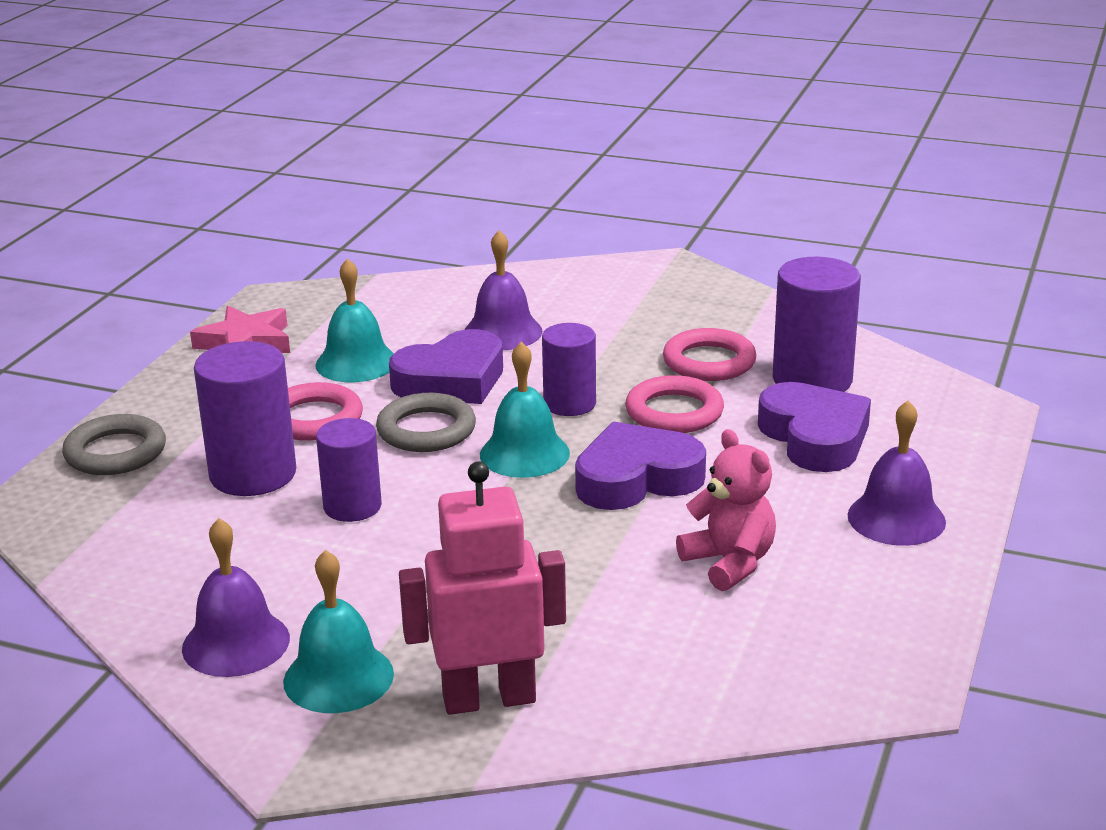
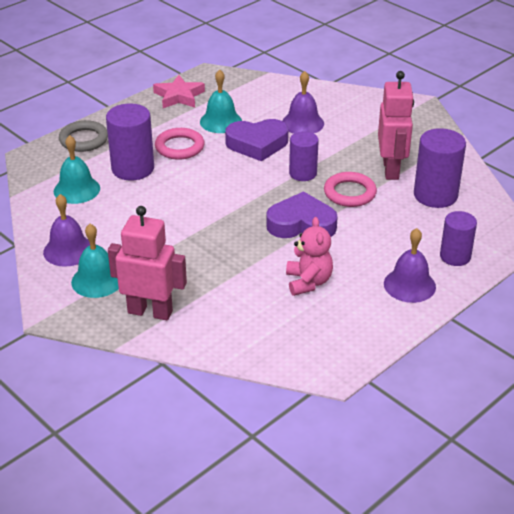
camera: 25 degrees right, 10 degrees up
(352, 506) = (163, 198): purple cylinder -> purple cylinder (455, 256)
(426, 430) = (225, 168): grey ring -> none
(524, 453) = (260, 194): turquoise bell -> turquoise bell (77, 189)
(709, 362) = (391, 169): pink ring -> pink robot
(814, 437) = (408, 228): purple heart -> none

